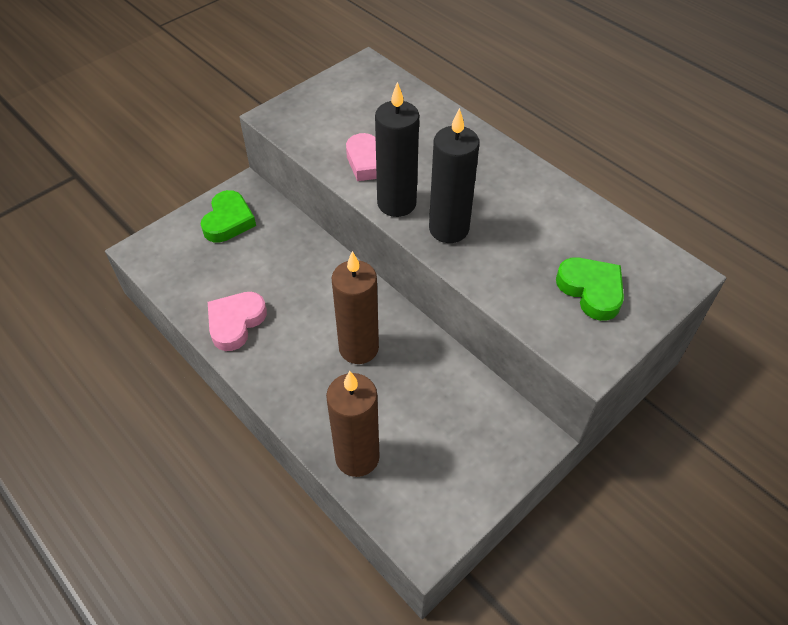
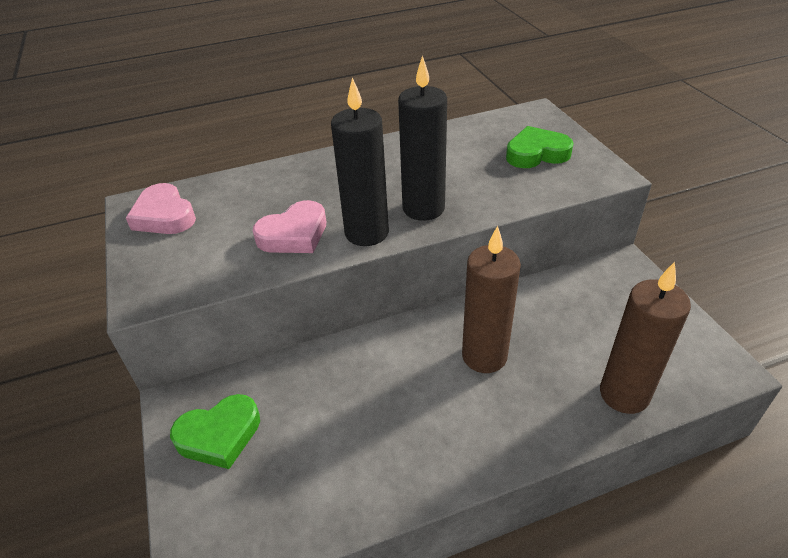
camera: 65 degrees left, 10 degrees down
(228, 221) = (219, 435): green heart -> green heart turned 120 degrees clockwise
(235, 322) = (396, 467): pink heart -> pink heart (164, 216)

